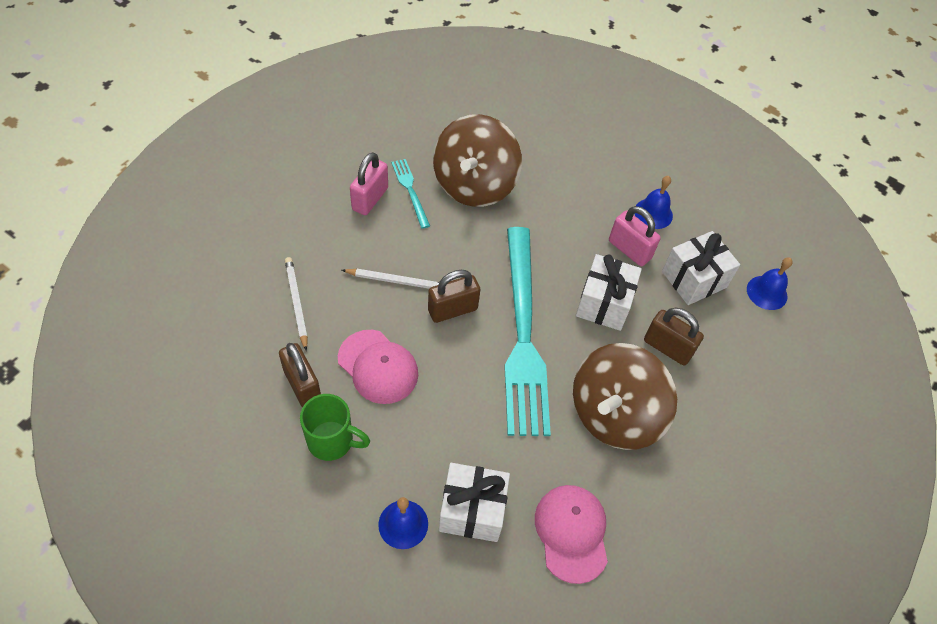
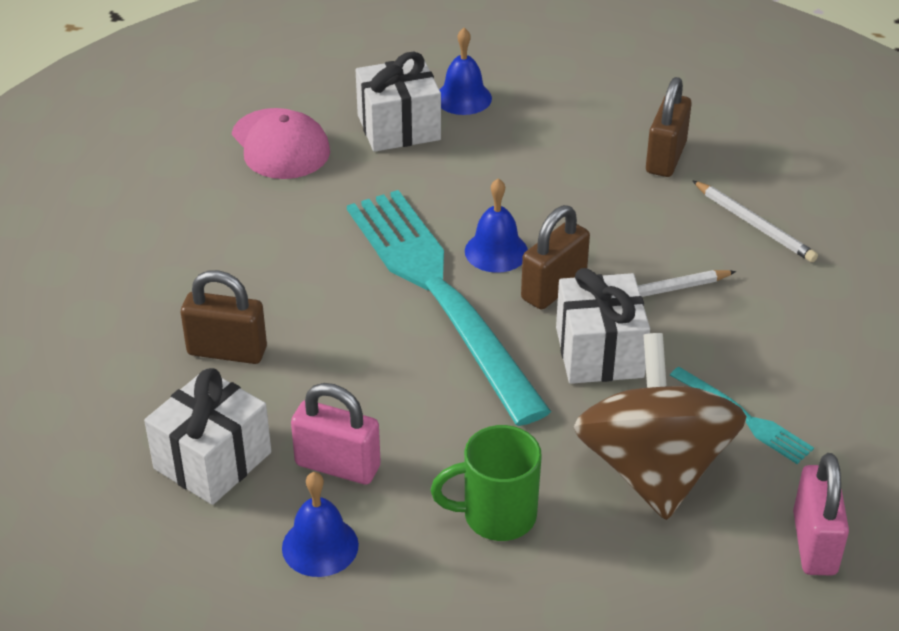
camera: 160 degrees right, 15 degrees down
(302, 386) = (665, 157): brown padlock -> brown padlock turned 75 degrees clockwise
(332, 441) = (589, 128): green mug -> green mug (496, 516)
(370, 199) = (790, 381): pink padlock -> pink padlock (814, 543)
(378, 367) = (597, 201): pink cap -> none
(604, 303) = (344, 373): white gift -> white gift (599, 352)
(614, 414) = (274, 255): brown spinning top -> none
(767, 292) = (81, 487): blue bell -> blue bell (496, 251)

